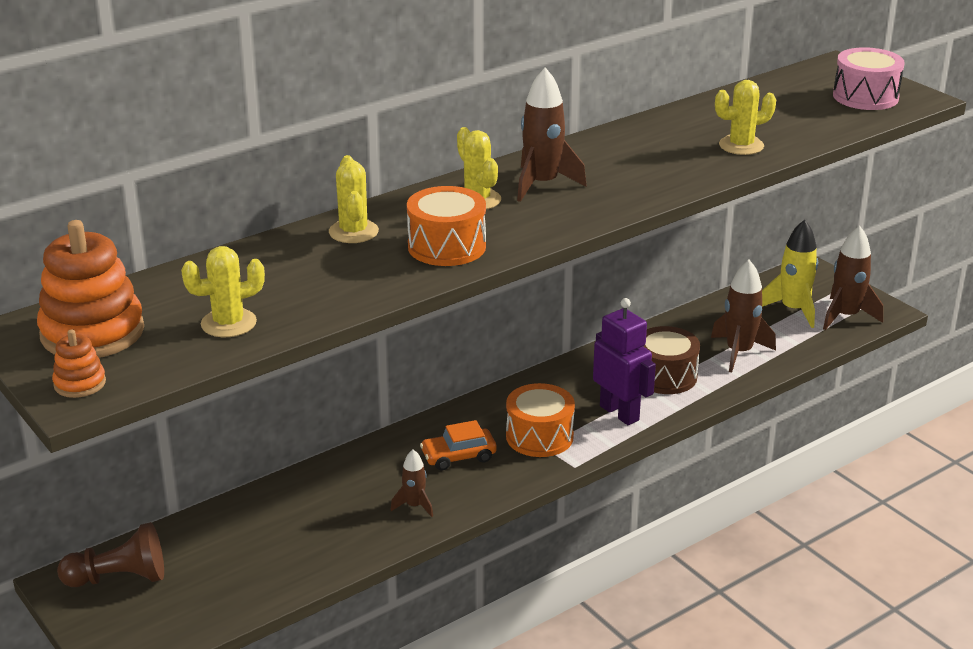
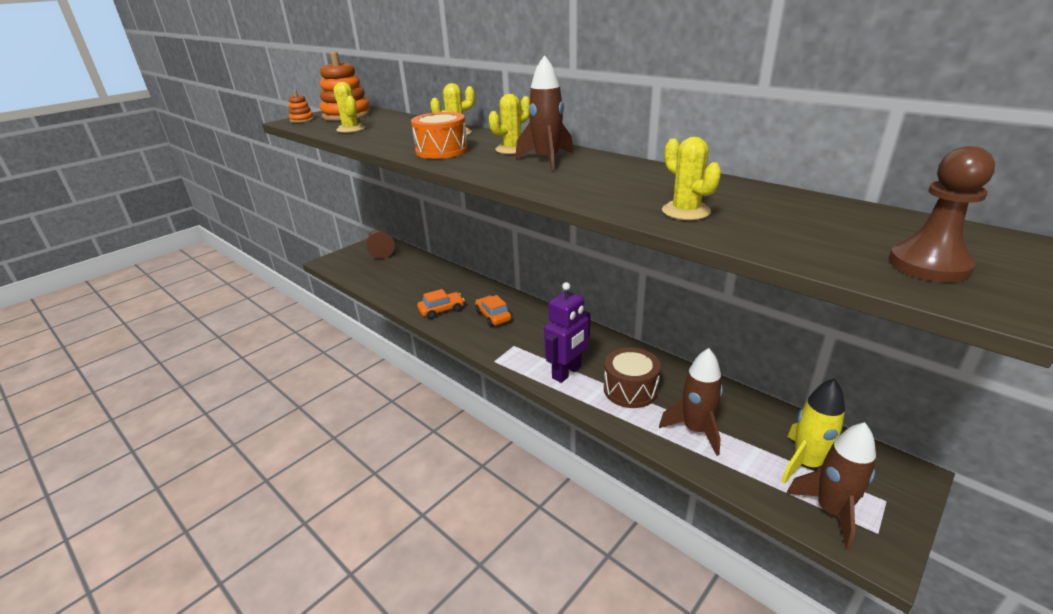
camera: 80 degrees right, 0 degrees up
(414, 506) = (441, 310): brown rocket -> orange car
(539, 436) = (524, 342): orange drum -> none
(865, 97) = (928, 265): pink drum -> brown pawn

